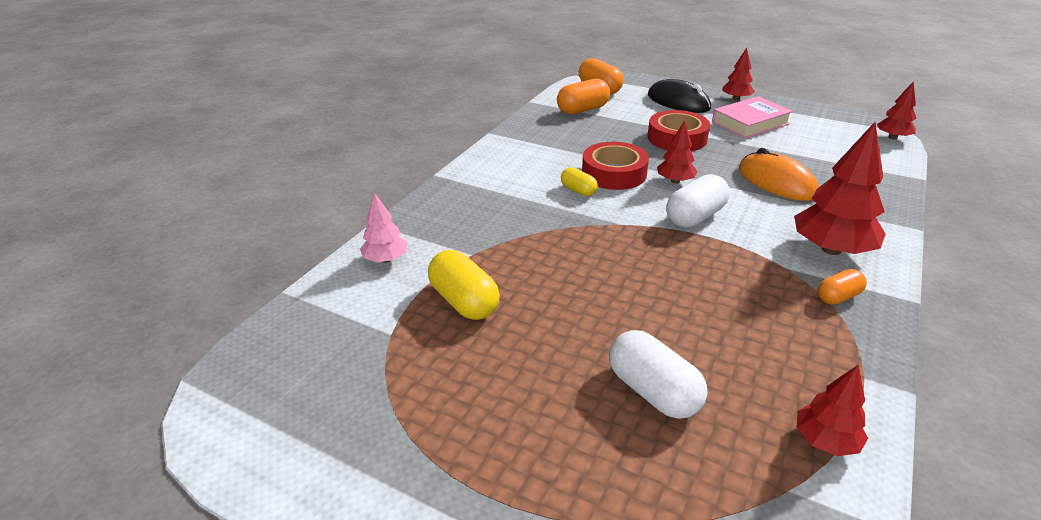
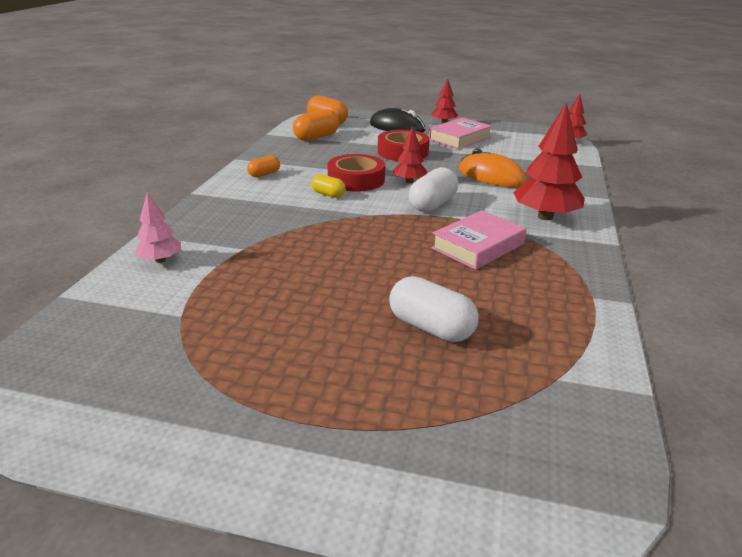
camera: 15 degrees left, 5 degrees down
(464, 301) = (245, 283): yellow capsule -> none
(736, 283) = (478, 246): none -> pink book
(825, 441) = (575, 342): red tree -> none
(838, 297) = (559, 247): orange capsule -> orange capsule (264, 174)

